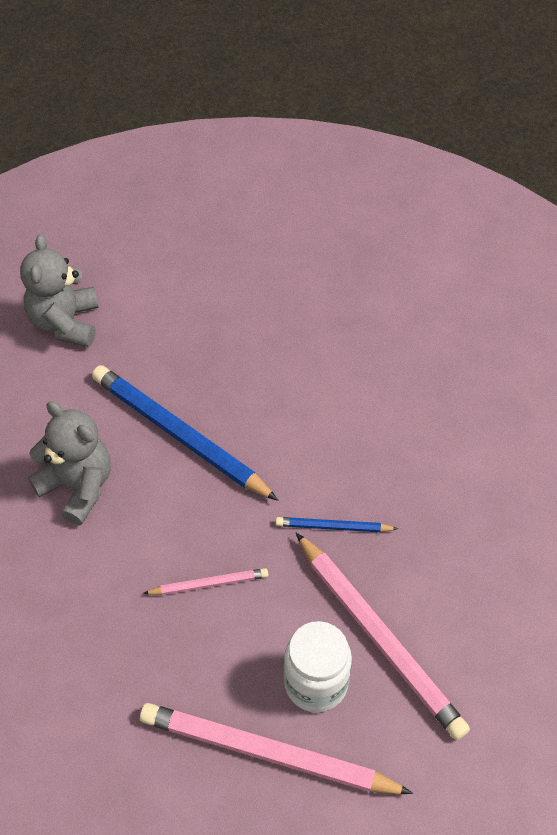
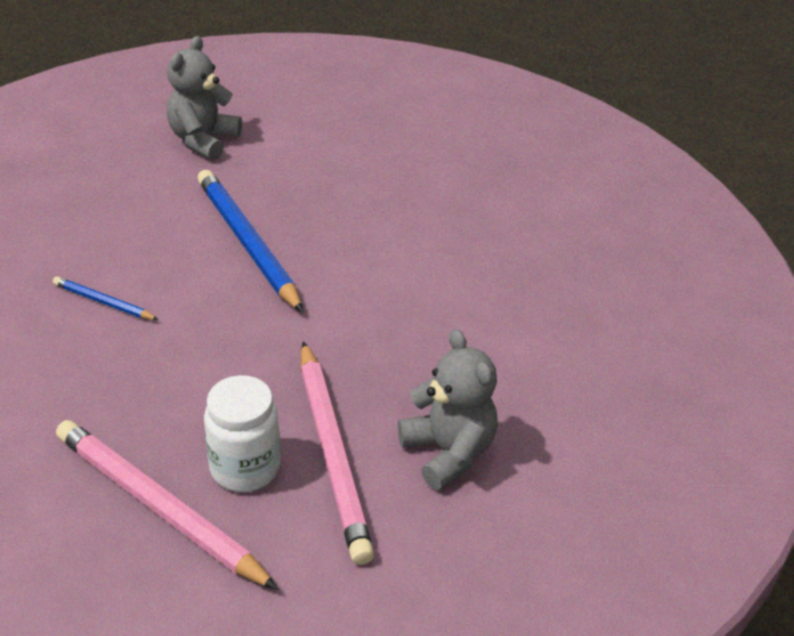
camera: 20 degrees right, 15 degrees down
(77, 486) = (131, 251): grey teddy bear -> grey teddy bear (448, 452)
(209, 584) = (197, 357): pink pencil -> none
(333, 527) = (345, 353): blue pencil -> blue pencil (103, 302)

